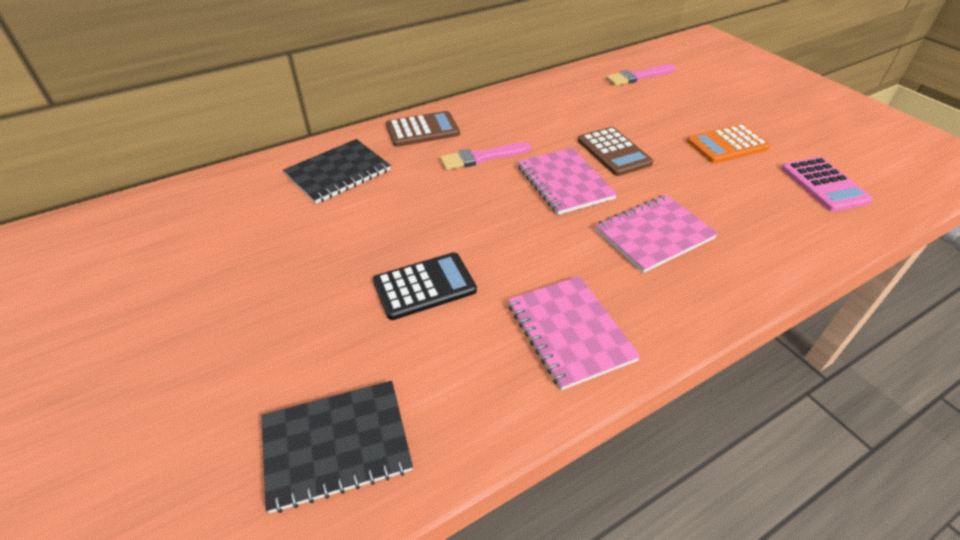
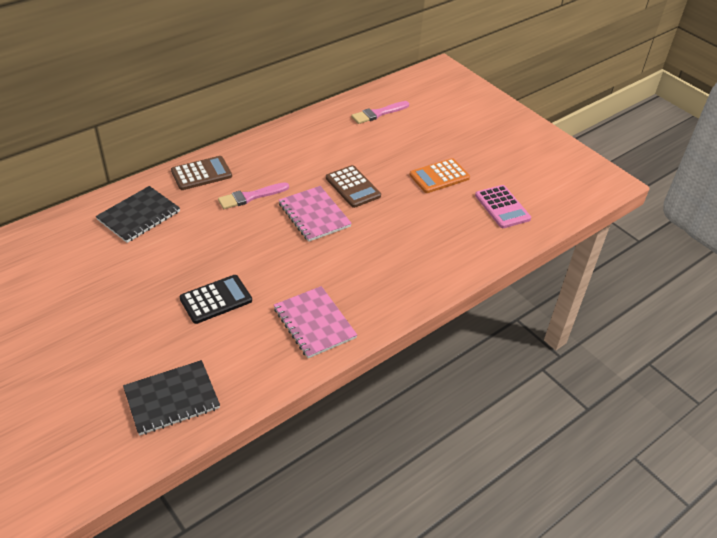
camera: 10 degrees left, 0 degrees up
(654, 234) = (376, 253): pink notebook -> none

